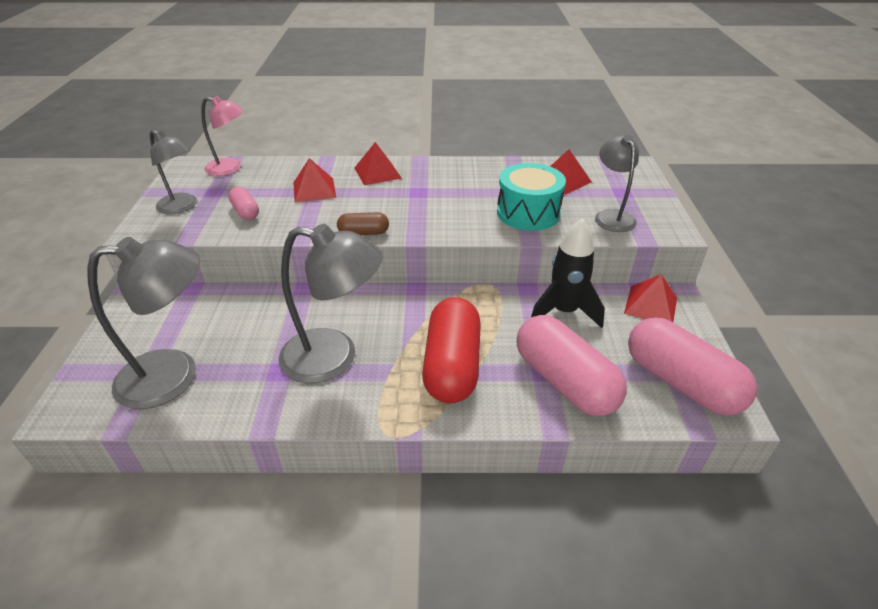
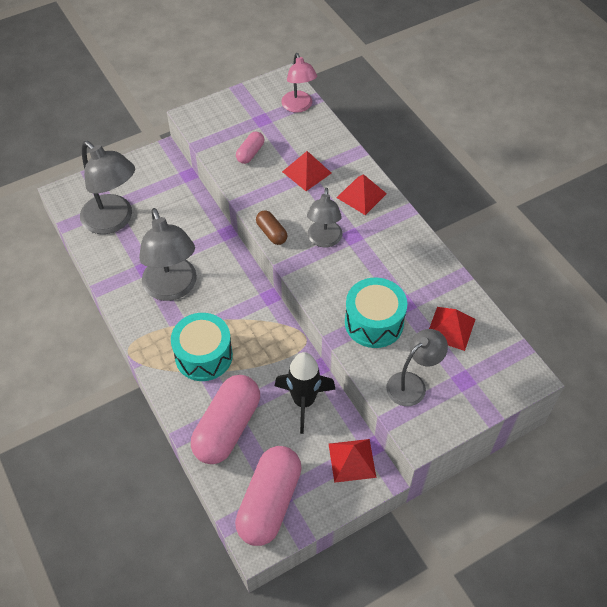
camera: 60 degrees right, 15 degrees up
(182, 207) = (232, 117): grey lamp -> grey lamp (324, 240)
(452, 365) = (203, 356): red capsule -> turquoise drum

